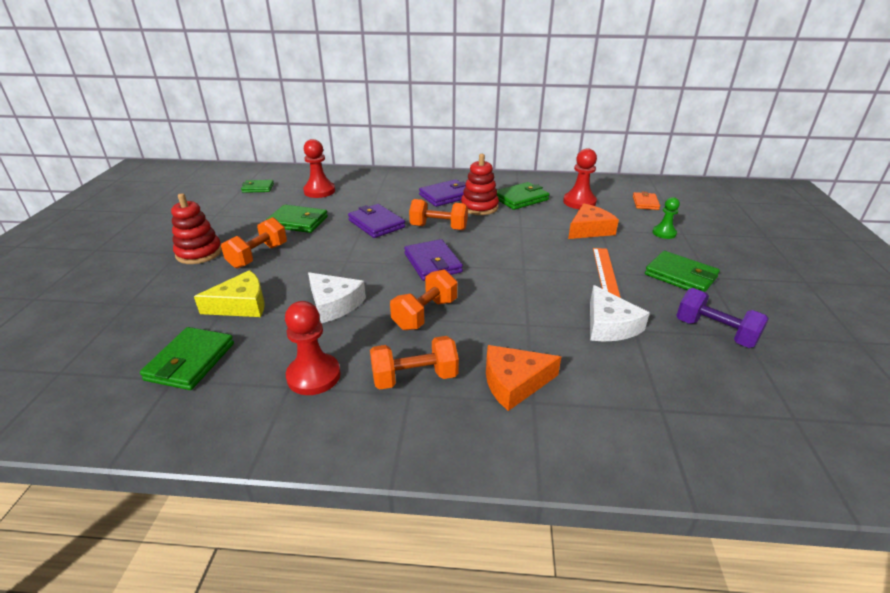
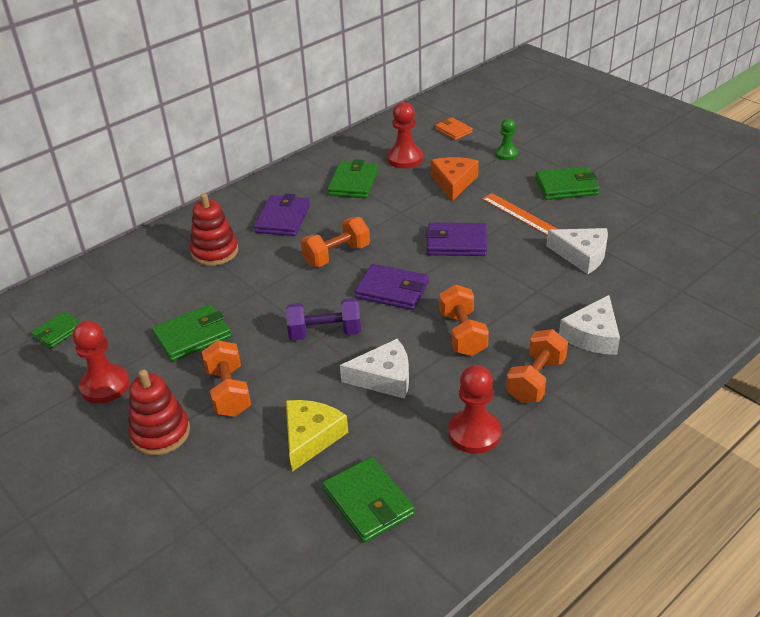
camera: 45 degrees left, 5 degrees up
(319, 191) = (141, 291): red pawn -> red pawn (105, 385)
(376, 224) = (275, 287): purple wallet -> purple wallet (456, 243)
(479, 207) = (334, 213): red stacking toy -> red stacking toy (215, 252)
(514, 383) = (593, 335): orange cheese -> white cheese
(715, 332) = (639, 218): purple dumbbell -> purple dumbbell (325, 333)

